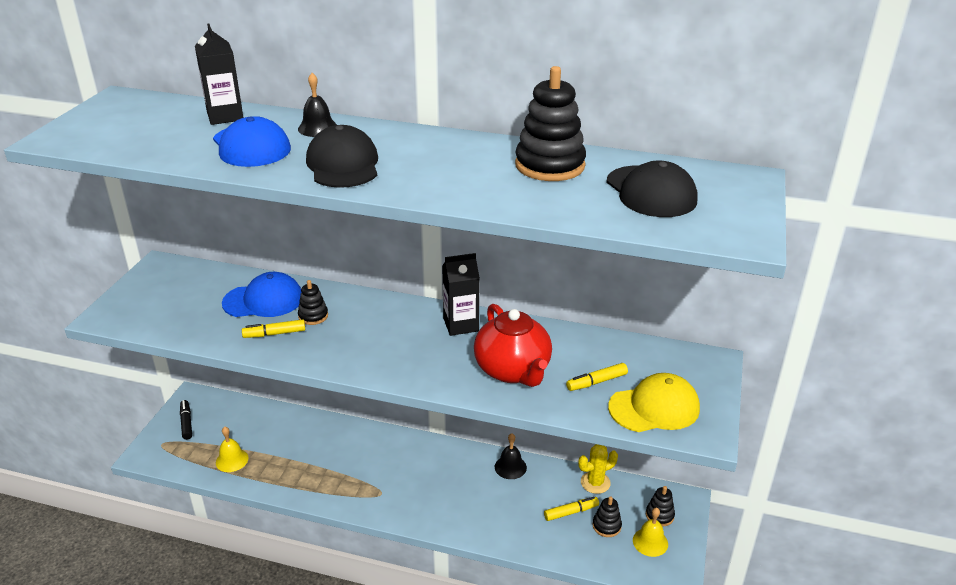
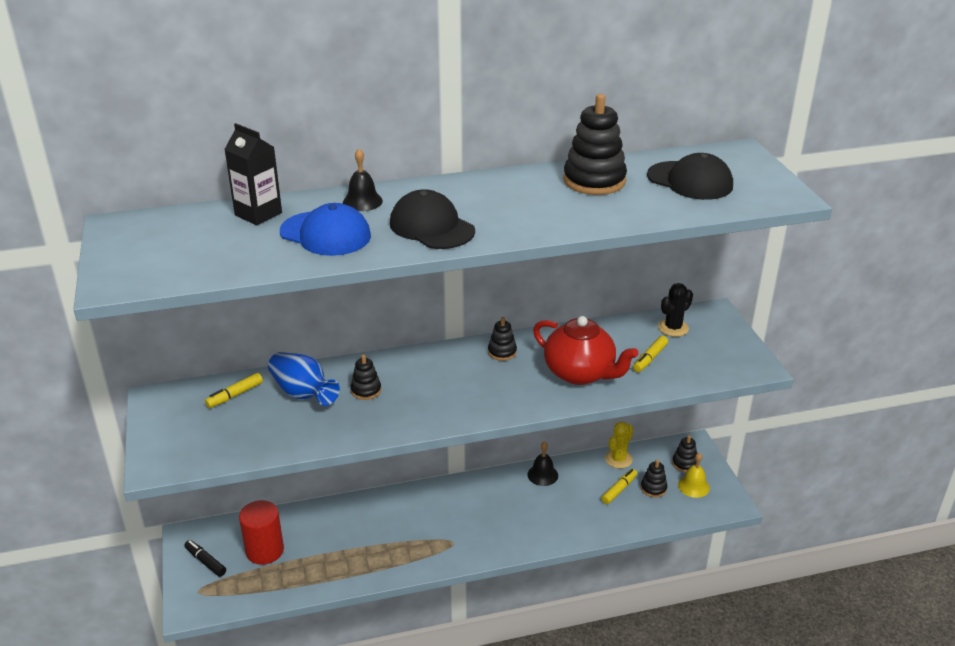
camera: 30 degrees left, 0 degrees up
(232, 460) = (286, 574): yellow bell -> none
(233, 433) = (265, 550): none -> red cylinder
(263, 300) = (303, 393): blue cap -> blue vase
(274, 334) = (347, 418): yellow marker -> yellow marker (235, 395)
(461, 325) = (502, 352): black carton -> black stacking toy
(651, 361) = (673, 328): none -> black cactus
(654, 407) = (707, 362): yellow cap -> none

